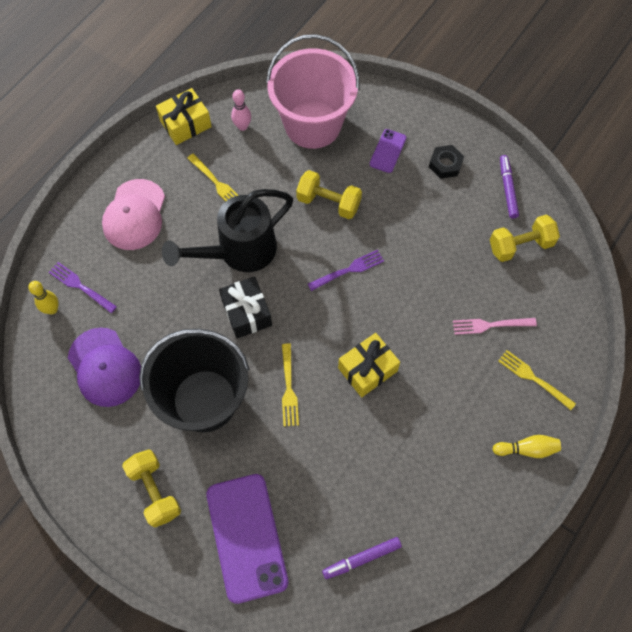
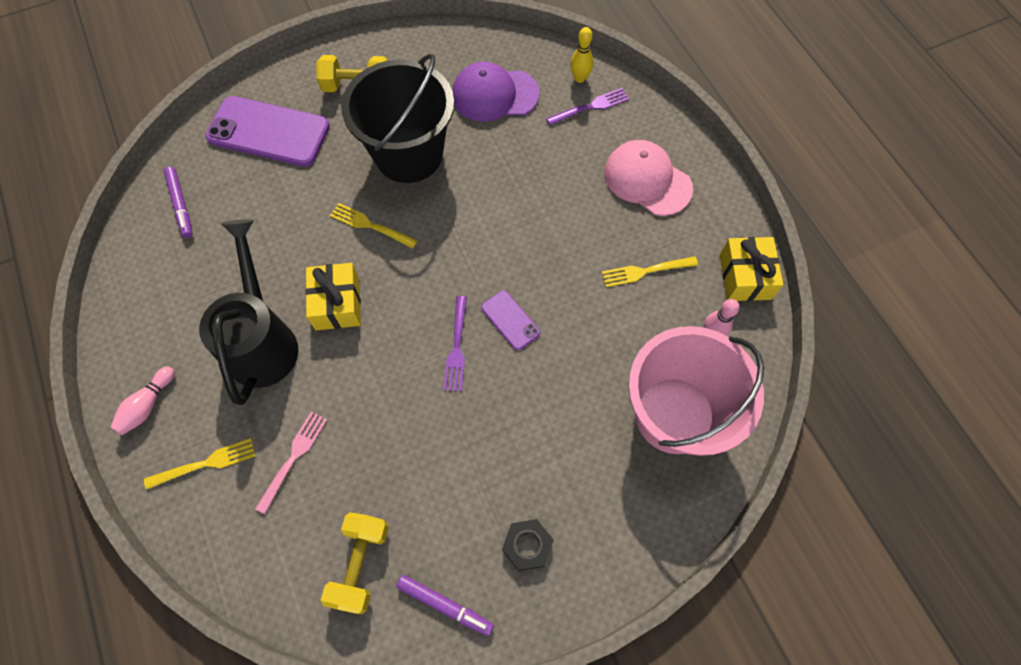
camera: 120 degrees right, 0 degrees up
(239, 252) = (546, 253): black watering can -> black watering can (263, 341)
(246, 313) = (472, 227): black gift -> none
(328, 202) = (553, 373): yellow dumbbell -> none
(361, 558) = (181, 205): purple marker -> purple marker turned 150 degrees clockwise
(387, 151) = (587, 483): purple phone -> purple phone (510, 320)
(527, 449) = (147, 405): yellow bowling pin -> pink bowling pin

